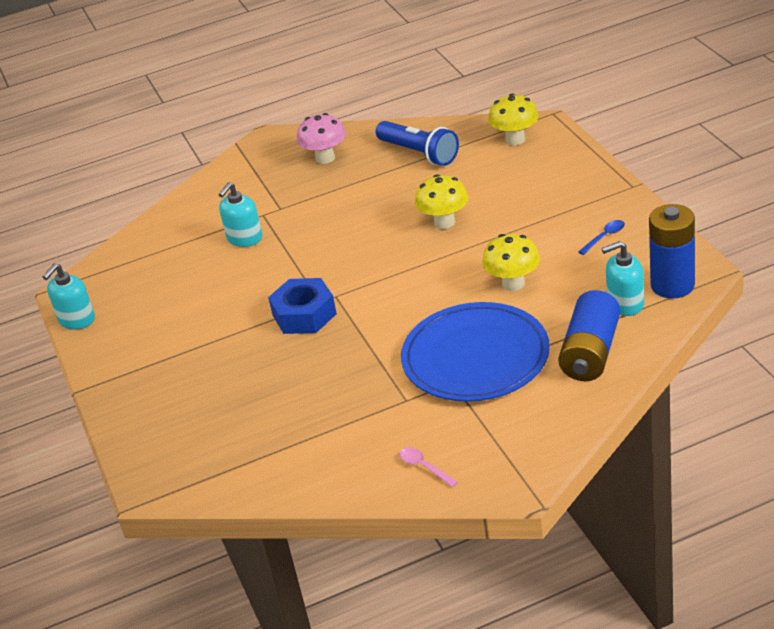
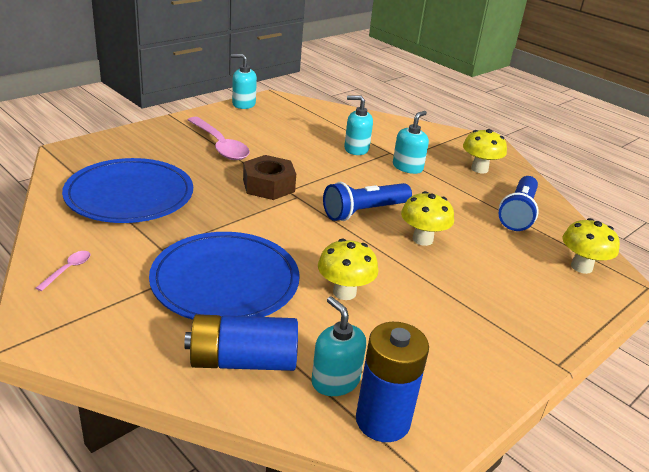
camera: 60 degrees right, 5 degrees down
(190, 347) = (220, 145): none -> pink spoon
(287, 425) = (129, 195): none -> blue plate
(302, 207) = (407, 167): none -> turquoise soap dispenser
(304, 314) = (268, 185): blue nut -> brown nut
(325, 158) = (479, 169): pink mushroom -> yellow mushroom
(382, 252) = (364, 212): none -> blue flashlight
(604, 237) = (450, 351): blue spoon -> none

